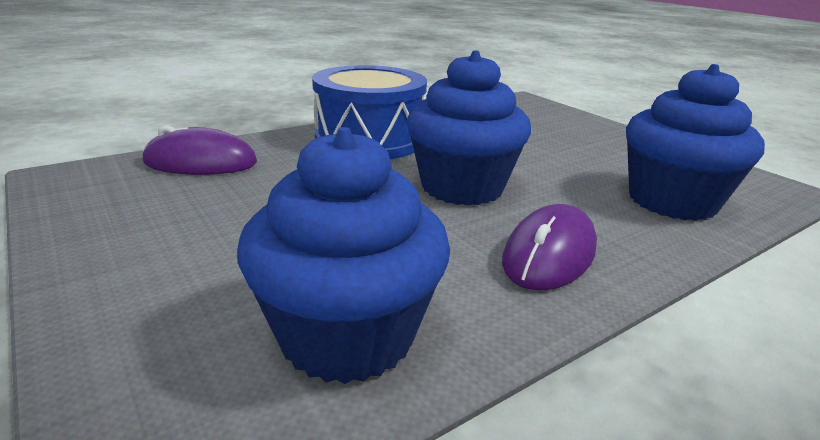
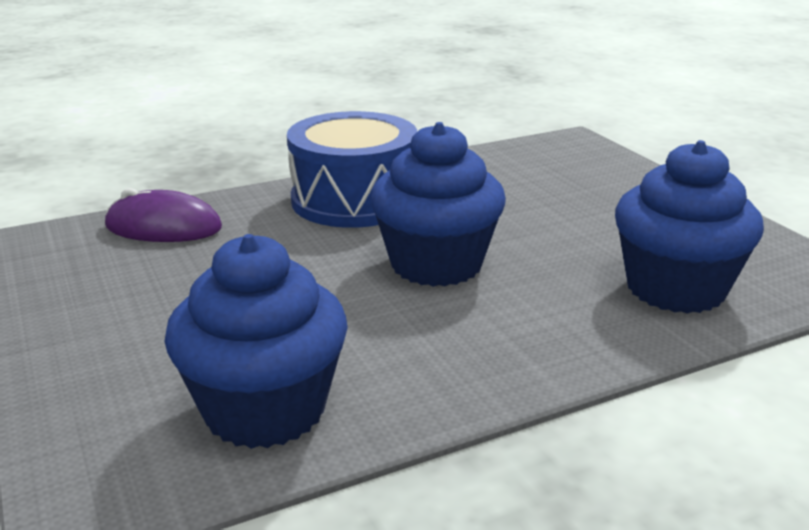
camera: 10 degrees right, 0 degrees up
(549, 254) = (494, 344): purple mouse -> none

